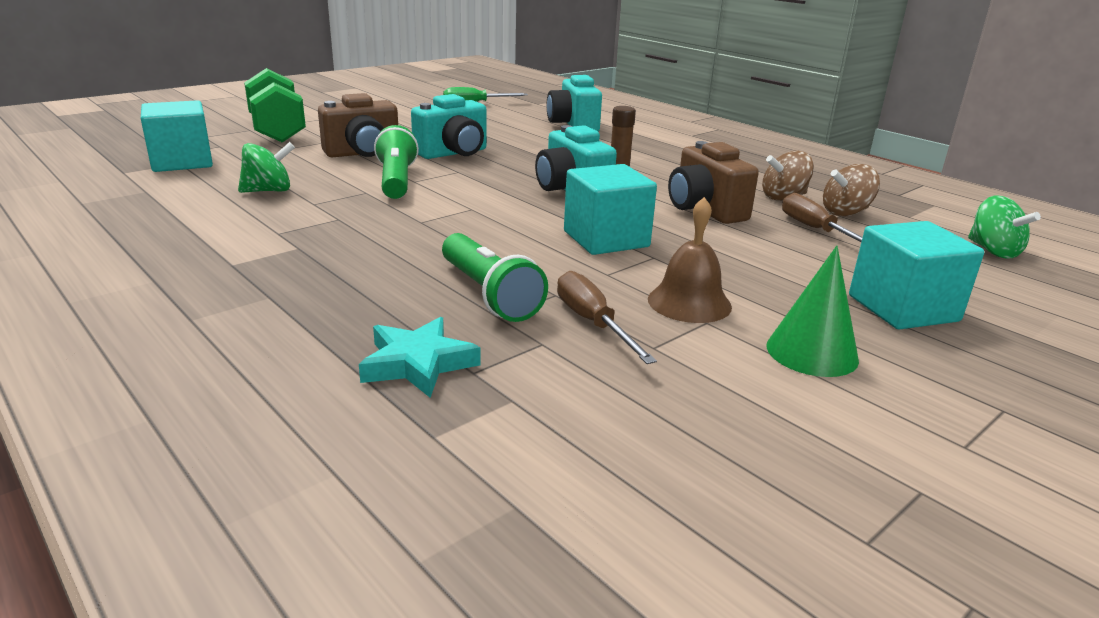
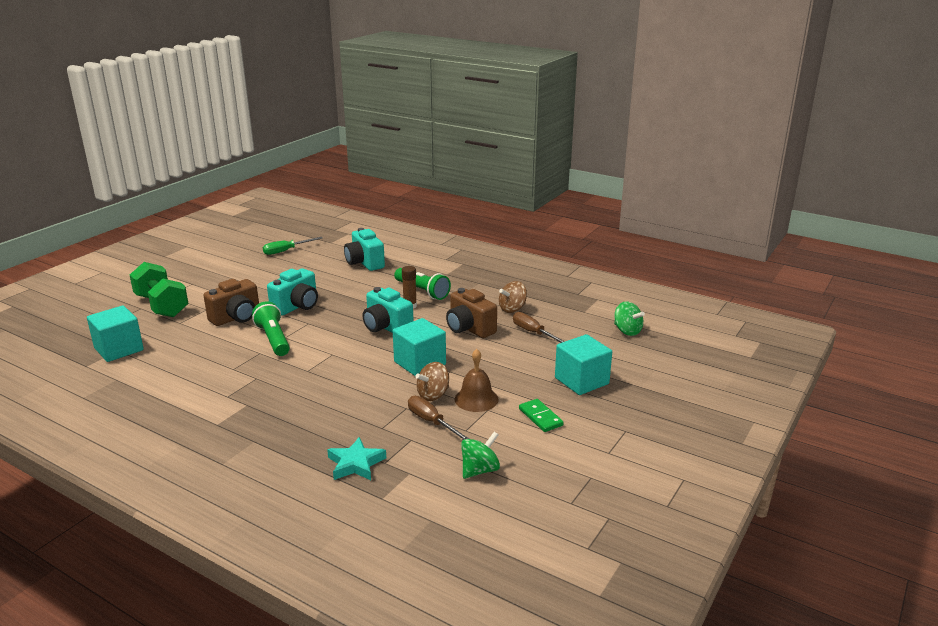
camera: 15 degrees left, 0 degrees up
(268, 191) = (197, 364): green spinning top -> green spinning top (480, 470)
(489, 294) = (371, 415): green flashlight -> green flashlight (422, 291)
(812, 352) = (540, 417): green cone -> green domino
(845, 212) = (548, 315): brown spinning top -> brown spinning top (433, 395)

